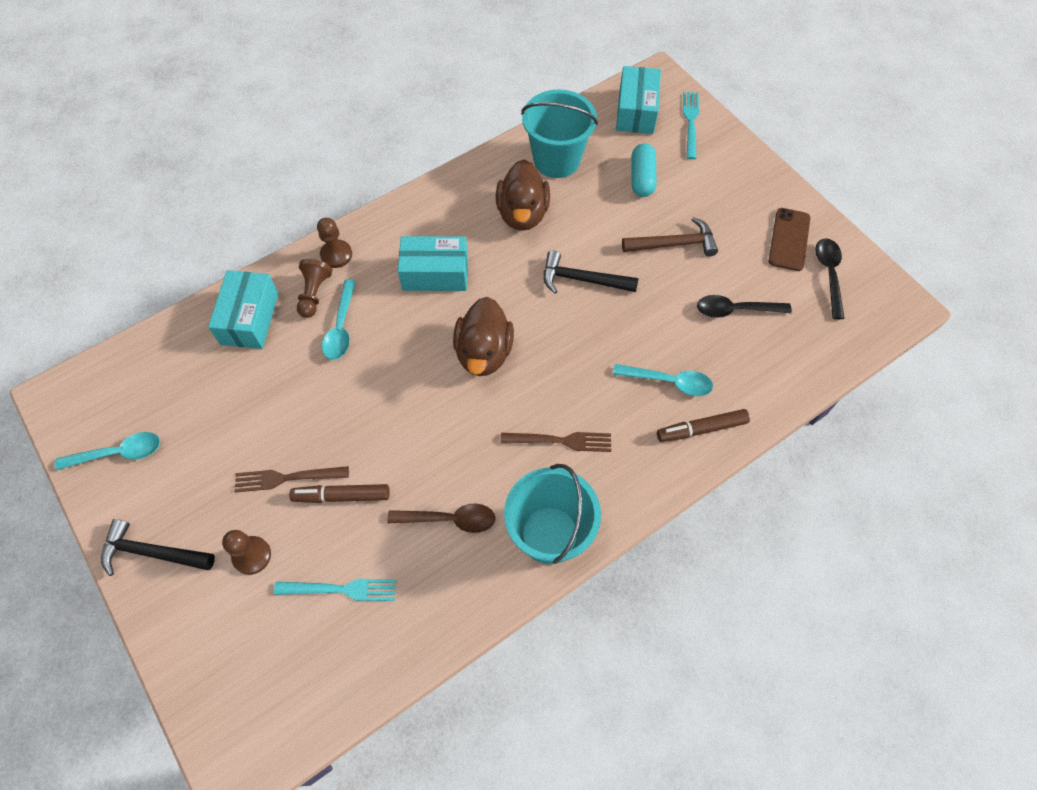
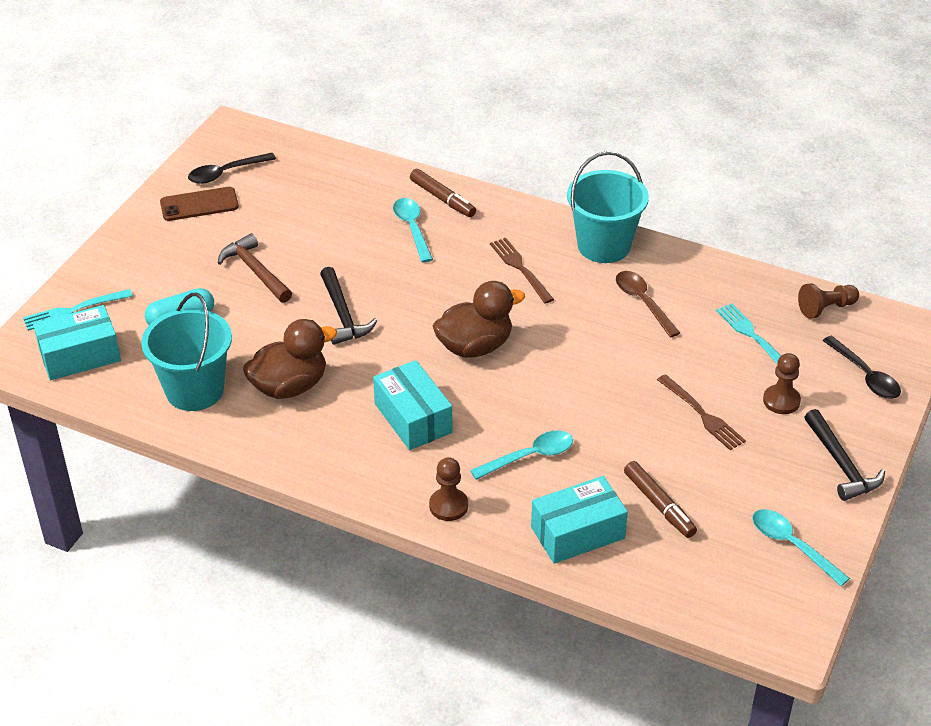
camera: 120 degrees left, 20 degrees down
(314, 294) = (508, 497): brown pawn -> brown pawn (826, 308)
(341, 496) = (684, 373): brown marker -> brown marker (659, 505)
(735, 310) = (306, 213): black spoon -> black spoon (865, 375)

